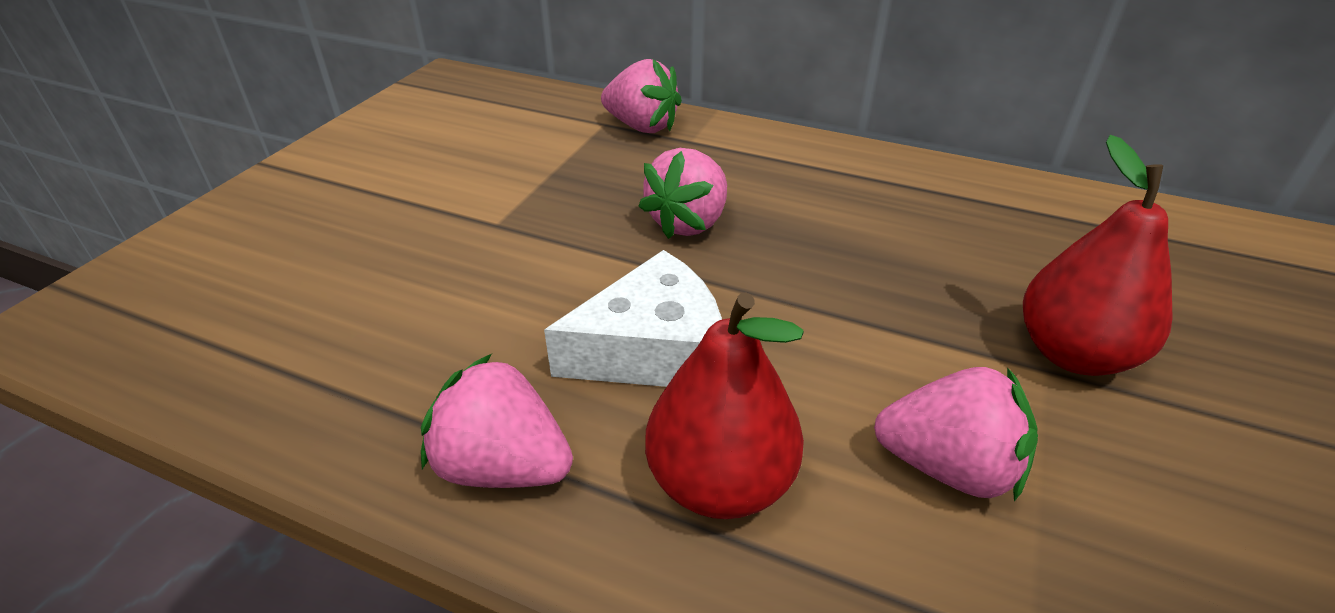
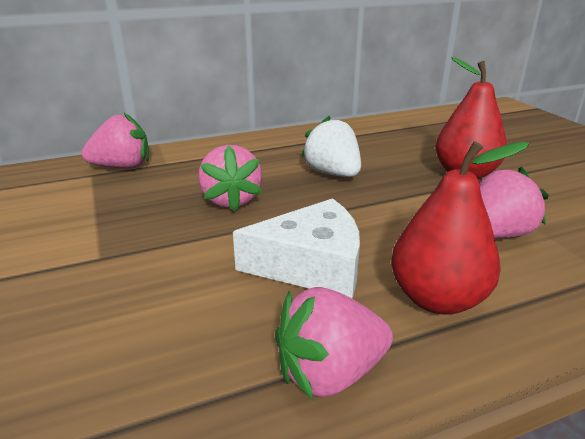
camera: 45 degrees left, 10 degrees down
(652, 349) = (311, 265): white cheese -> white cheese turned 60 degrees clockwise
(861, 248) = (333, 173): none -> white strawberry

